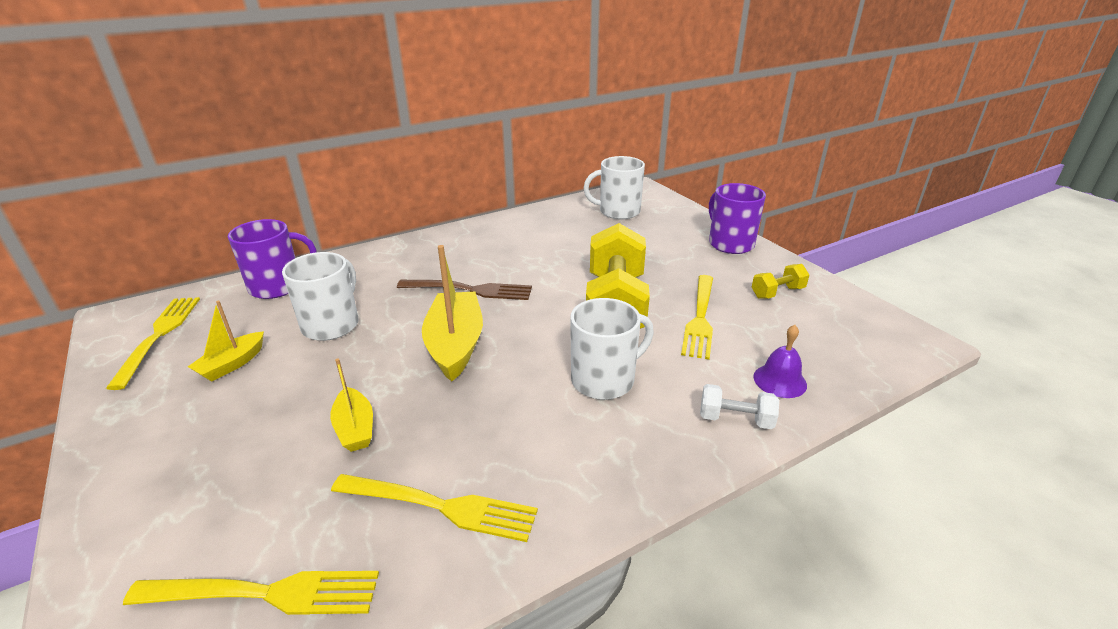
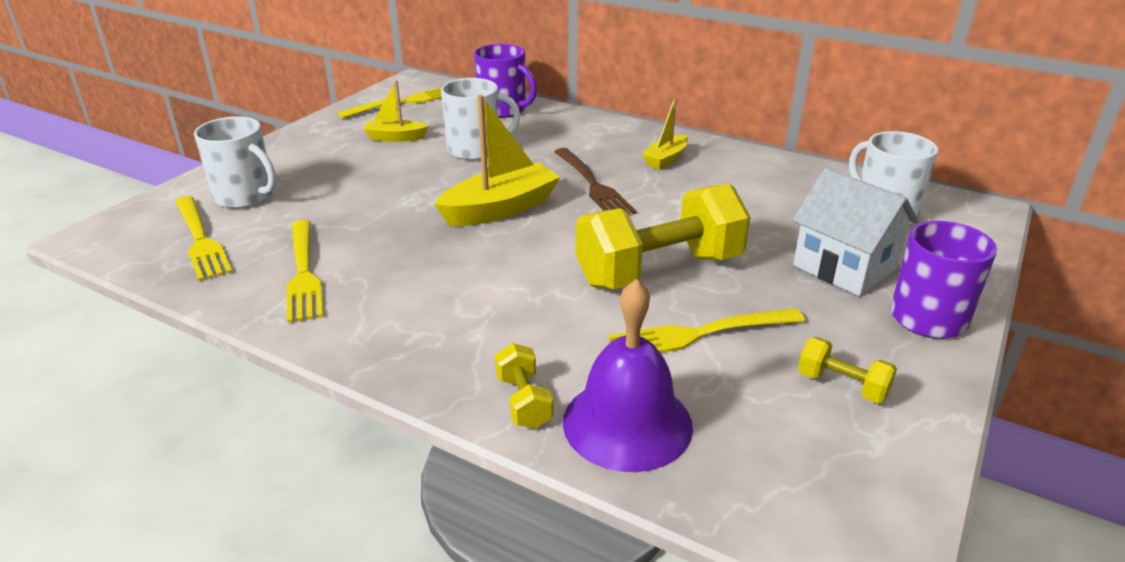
camera: 60 degrees right, 0 degrees up
(355, 428) = (362, 209): yellow boat -> yellow boat (666, 159)
(604, 380) = (519, 301): white mug -> white mug (245, 196)
(665, 245) = (844, 267): none -> white house
(735, 419) = (523, 401): white dumbbell -> yellow dumbbell
(780, 380) = (627, 423): purple bell -> purple bell, size x1.84

